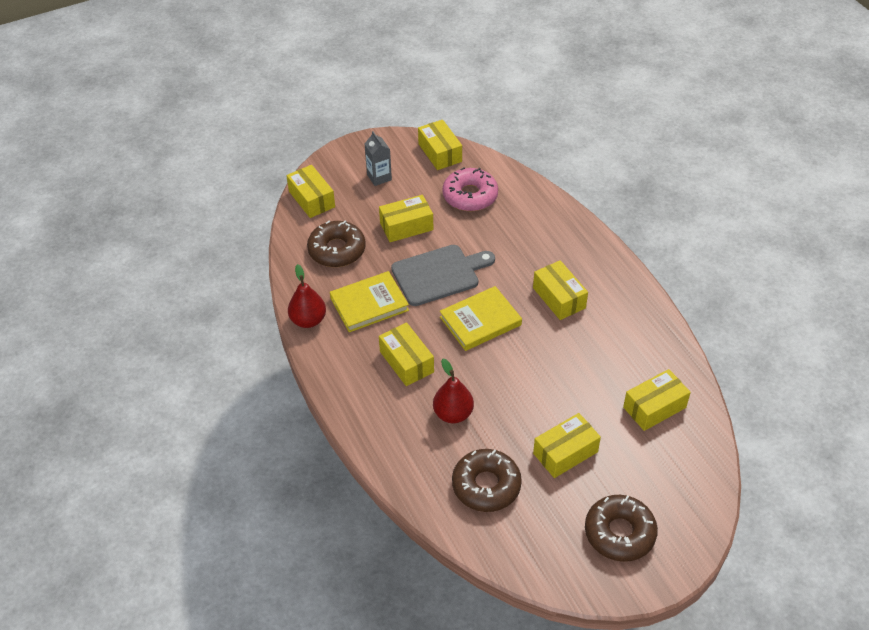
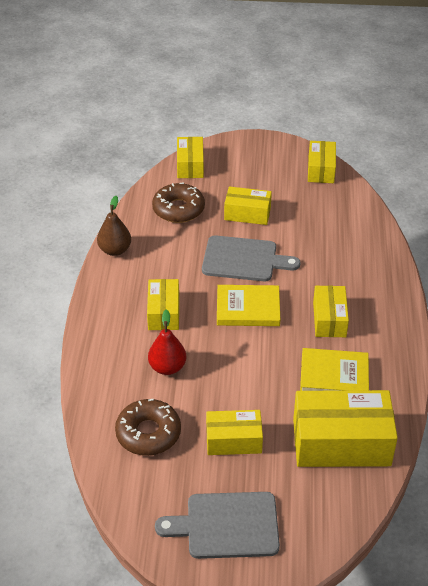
camera: 30 degrees right, 5 degrees down
(308, 320) = (115, 250): red pear -> brown pear
(369, 304) = (170, 258): yellow book -> yellow book (334, 376)
(379, 177) = (256, 169): grey carton -> none
(470, 196) = (319, 211): pink donut -> none
(619, 533) = (226, 525): brown donut -> grey cutting board
(654, 407) = (341, 442): yellow box -> yellow box, size x1.72

